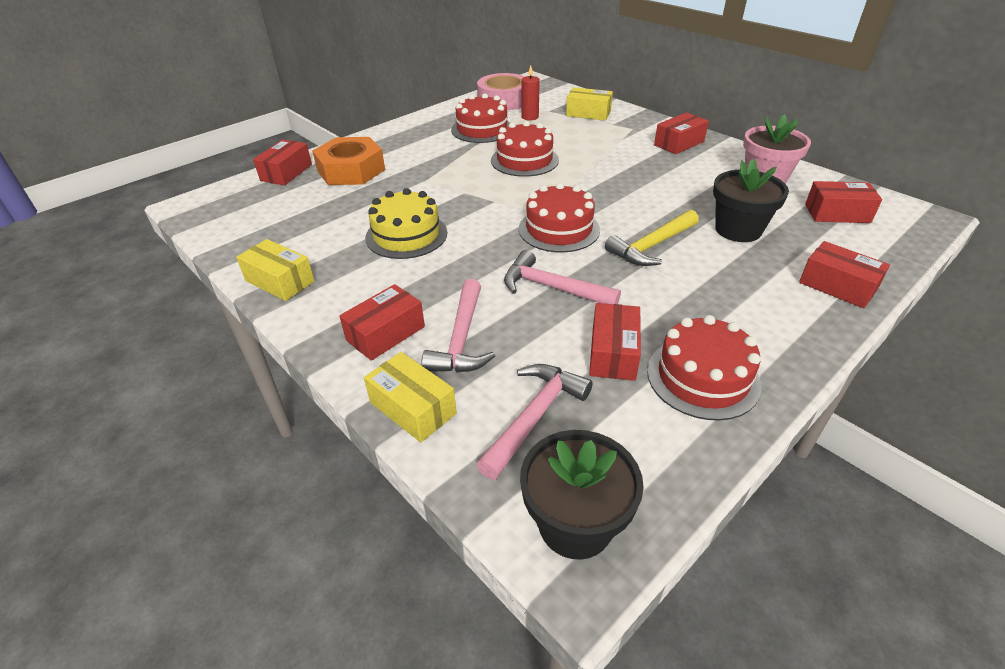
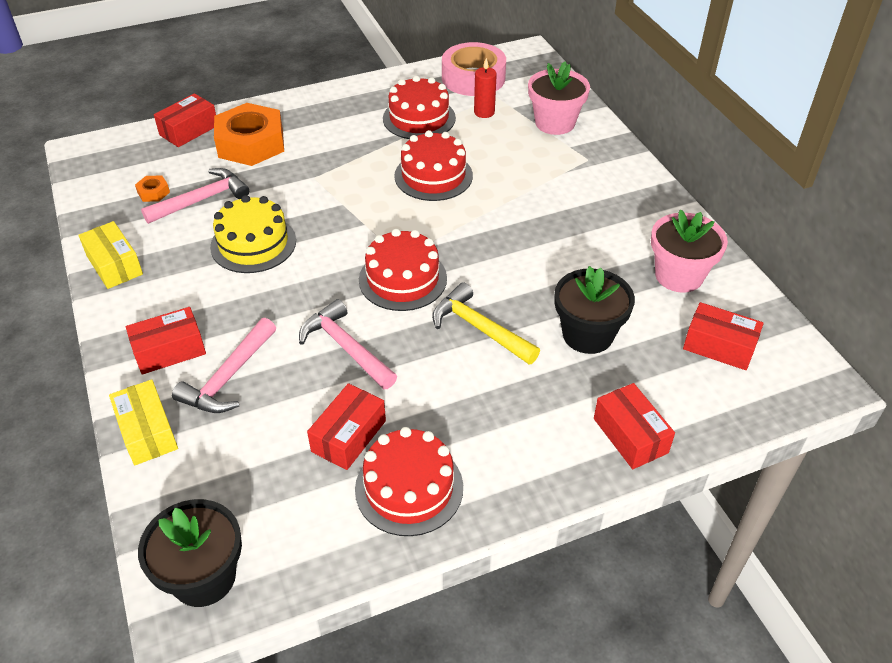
camera: 20 degrees right, 5 degrees up
(282, 220) = (153, 192): none -> orange nut
(534, 416) = (238, 474): pink hammer -> pink hammer (202, 199)
(588, 113) = (555, 123): yellow box -> pink flower pot
(651, 246) = (479, 328): yellow hammer -> yellow hammer turned 60 degrees clockwise
(679, 143) = (624, 196): red box -> none

